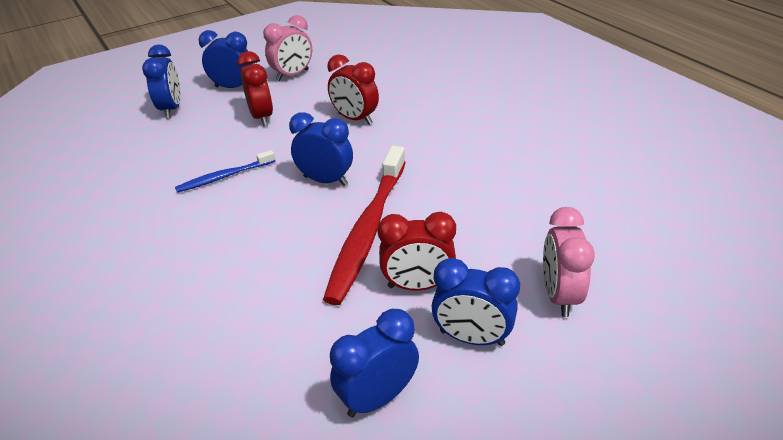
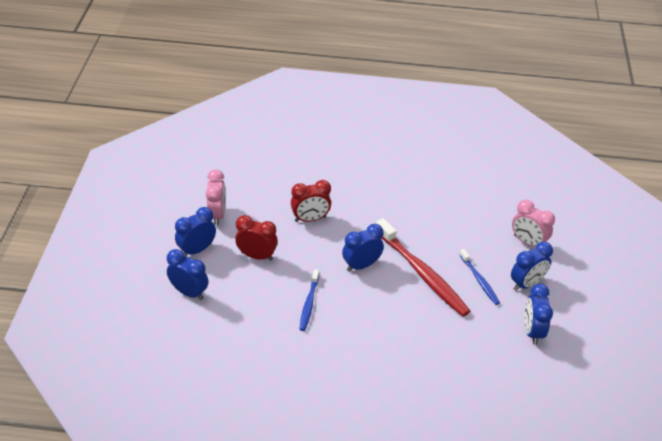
camera: 55 degrees left, 5 degrees up
(417, 285) = (479, 280): red clock -> blue toothbrush

